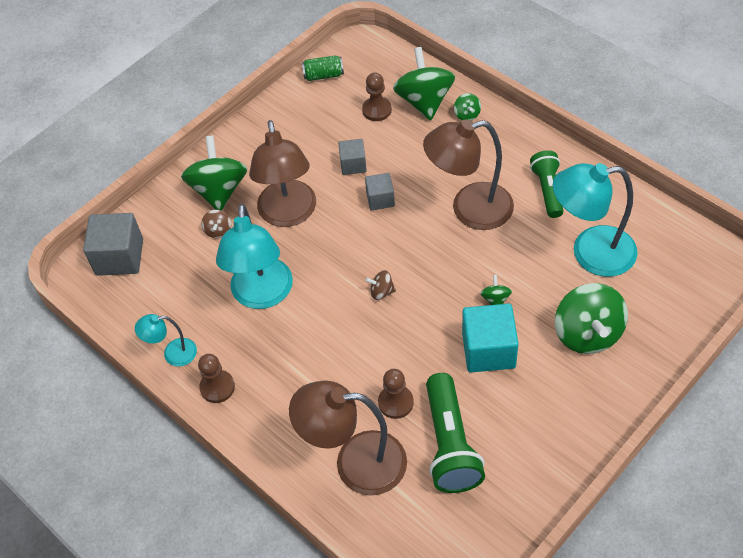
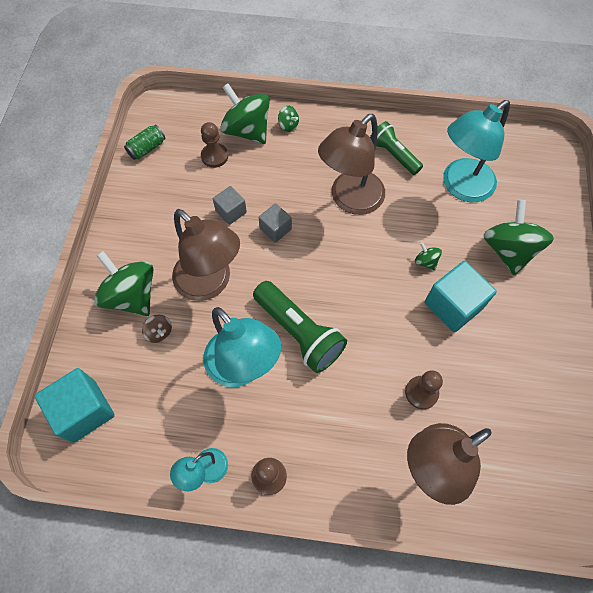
camera: 40 degrees left, 10 degrees up
(119, 257) = (84, 411): grey cube -> turquoise cube
(381, 292) = (337, 306): brown spinning top -> none
(450, 444) = (487, 400): green flashlight -> green flashlight (299, 332)
(587, 333) = (508, 250): green spinning top -> green spinning top turned 135 degrees counterclockwise

